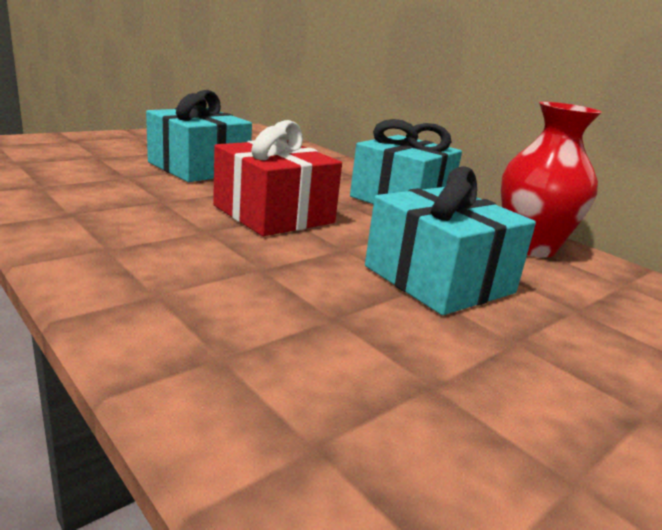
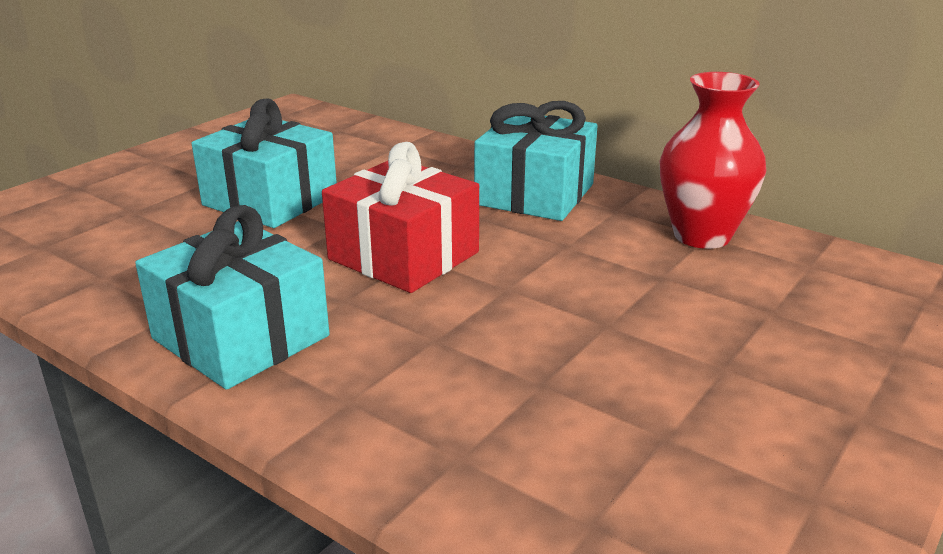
camera: 10 degrees left, 5 degrees up
(439, 279) = (623, 307): turquoise gift -> turquoise gift (241, 337)

